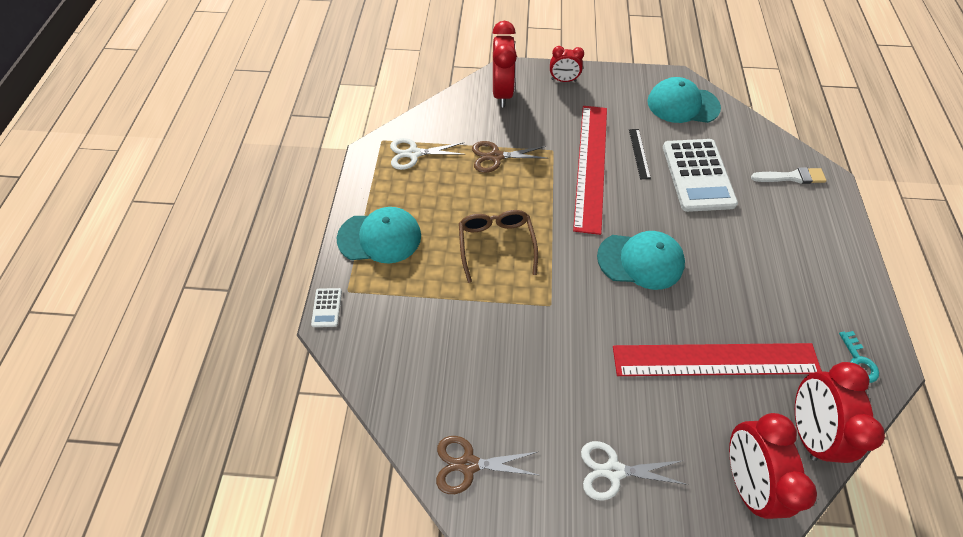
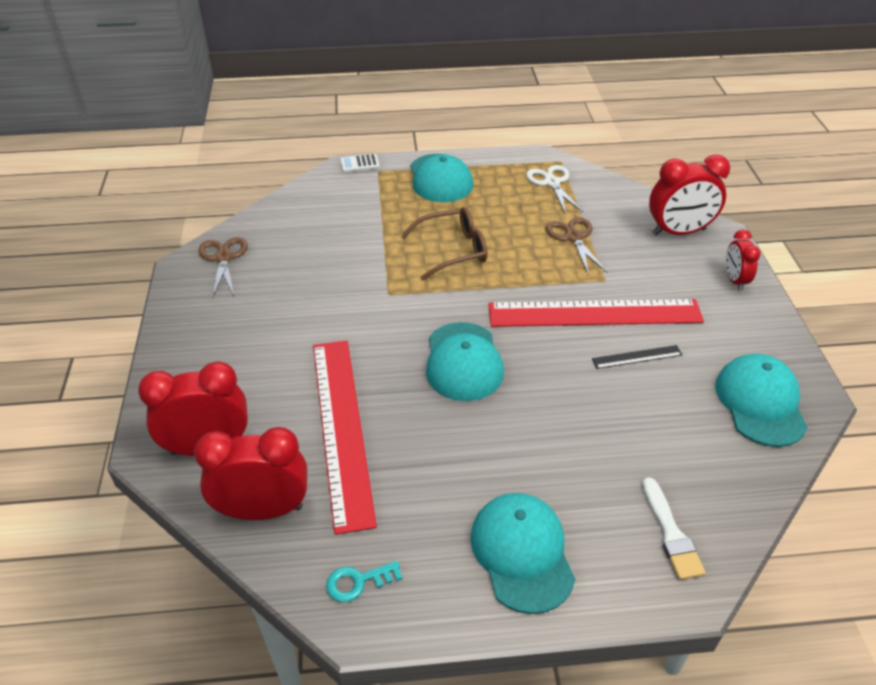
camera: 80 degrees right, 15 degrees down
(613, 471) = (216, 347): white scissors -> none
(697, 175) = (624, 417): white calculator -> none
(818, 257) = (522, 553): none -> turquoise cap

